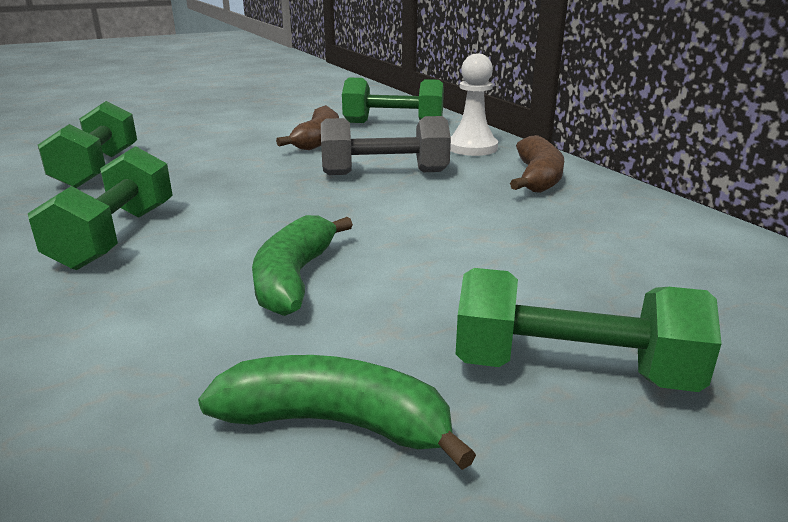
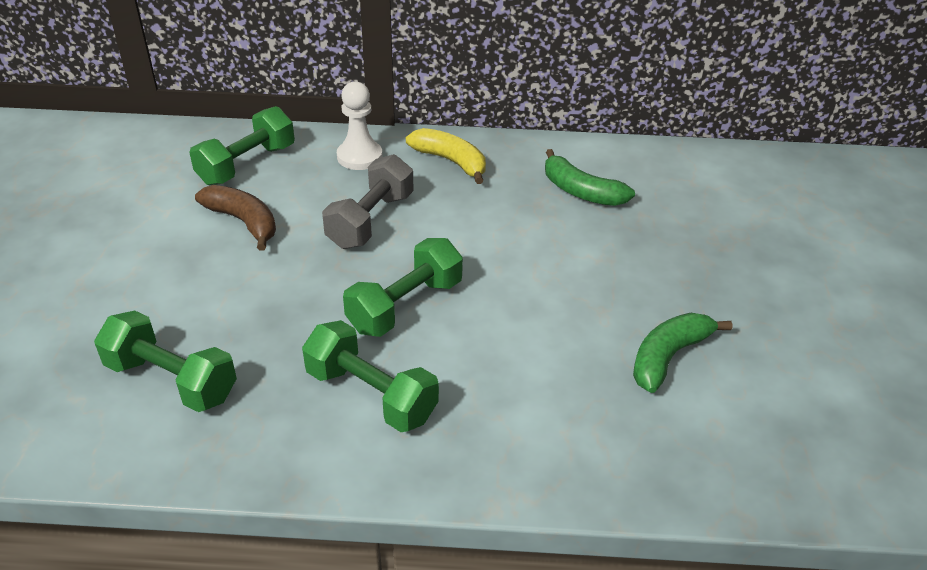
camera: 60 degrees left, 15 degrees up
(294, 278) = (515, 325): green banana -> green banana (581, 191)
(537, 178) = (451, 161): brown banana -> yellow banana
(572, 370) = (674, 270): green dumbbell -> green dumbbell (405, 306)

